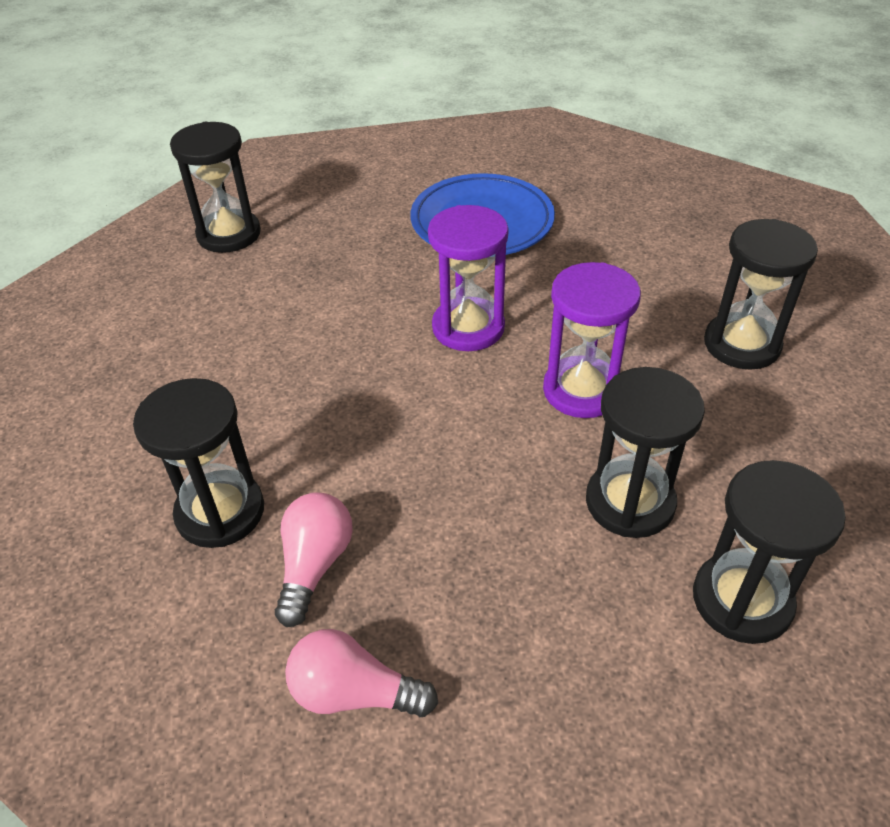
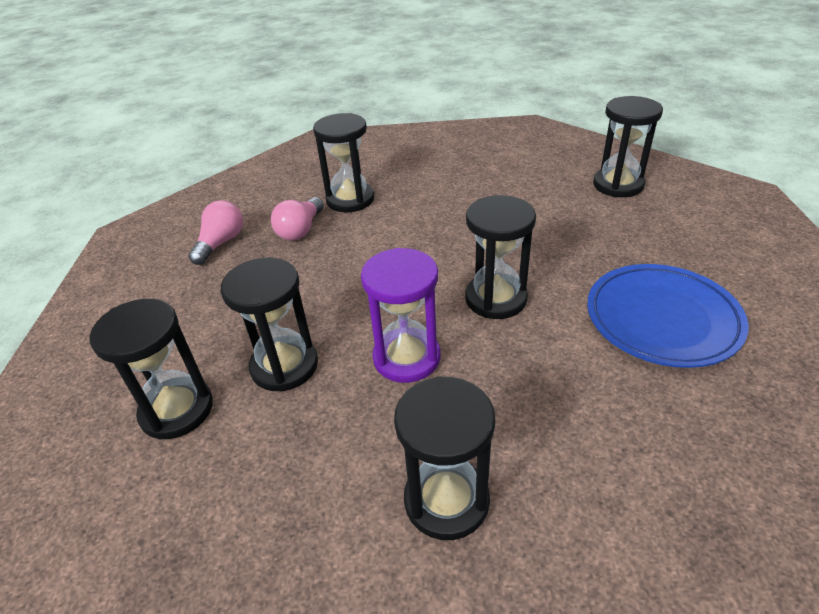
camera: 100 degrees right, 5 degrees down
(314, 565) = (300, 230): pink light bulb -> pink light bulb turned 90 degrees clockwise
(468, 327) = (496, 299): purple hourglass -> black hourglass

